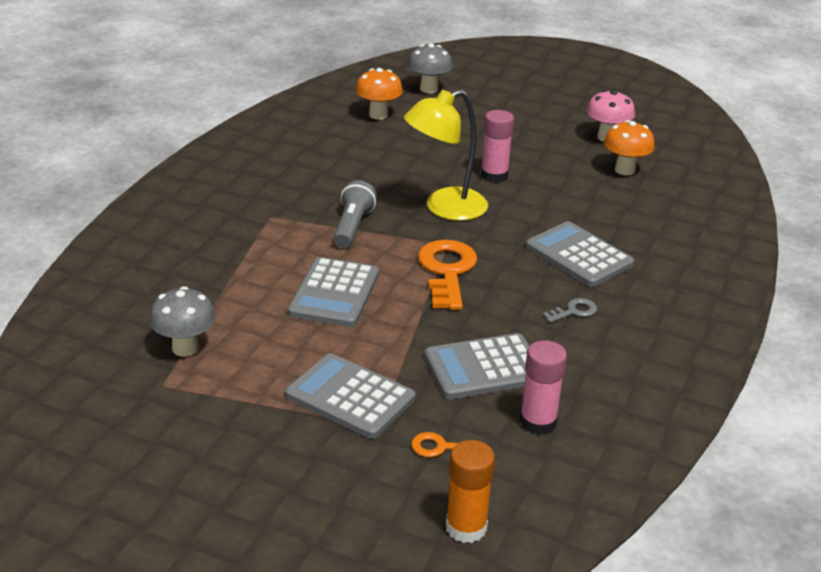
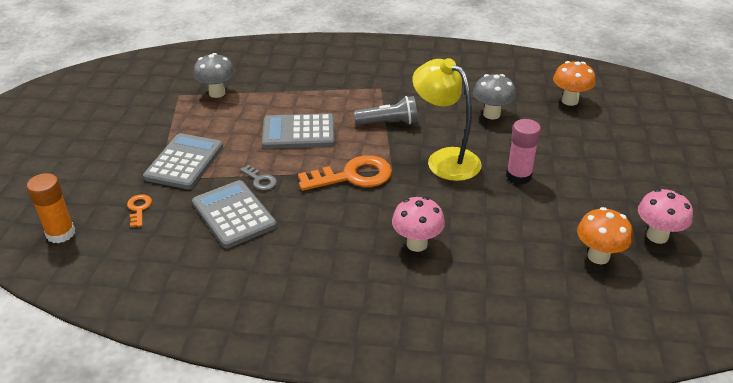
camera: 75 degrees right, 5 degrees up
(429, 89) = (643, 116): grey mushroom -> grey mushroom (491, 114)
(538, 422) = (175, 251): pink glue stick -> none
(574, 311) = (328, 251): grey key -> grey key (260, 180)
(579, 255) = (417, 244): grey calculator -> pink mushroom

